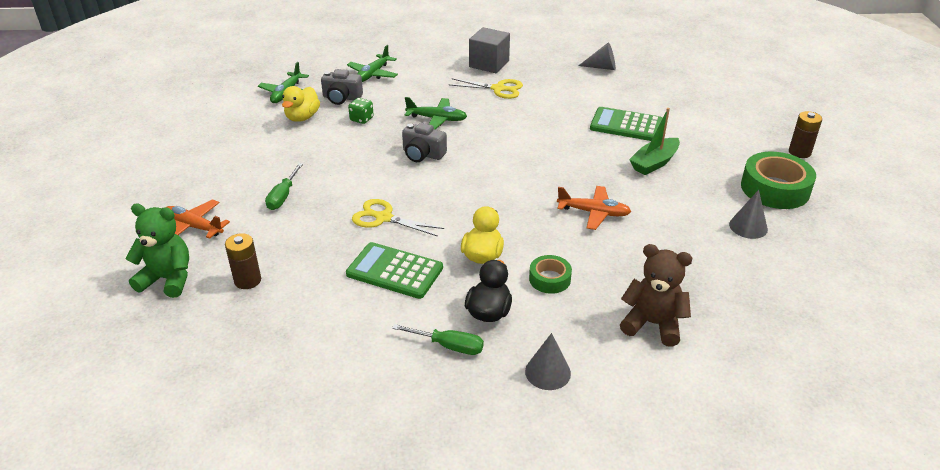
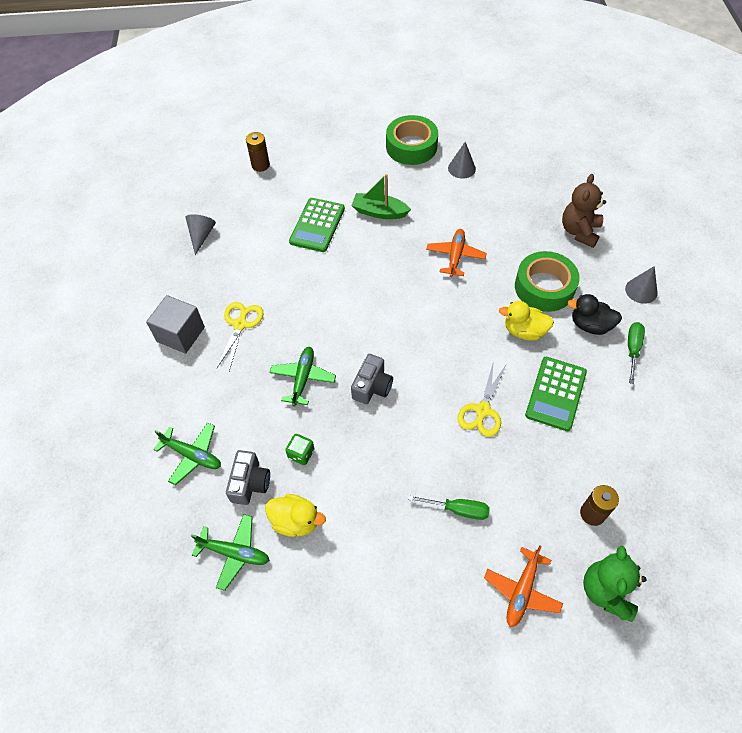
camera: 90 degrees left, 20 degrees up
(549, 279) = (544, 287): green tape -> green tape, size x1.84
(654, 163) = (379, 212): green boat -> green boat turned 150 degrees clockwise
(799, 152) = (359, 125): brown battery -> brown battery (260, 165)

